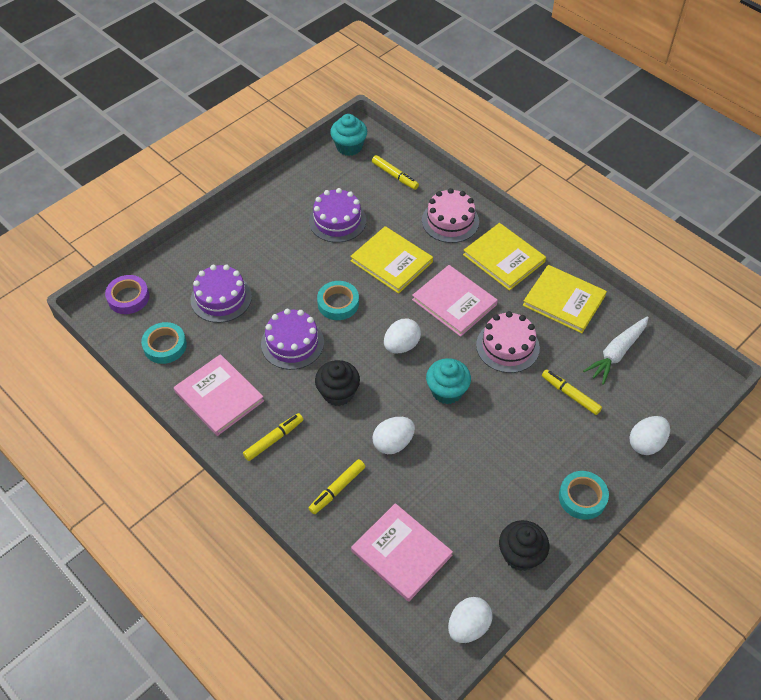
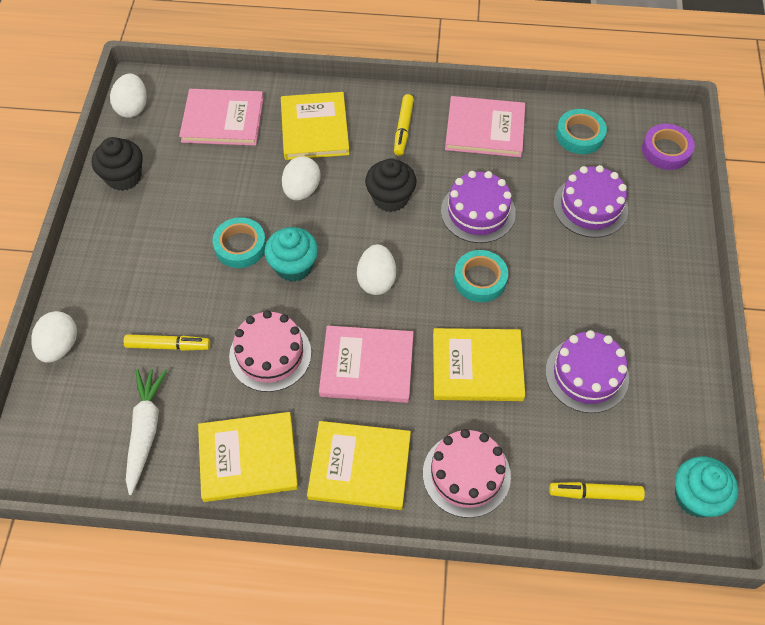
camera: 140 degrees right, 5 degrees up
(337, 489) = (315, 128): yellow marker -> yellow book
(582, 497) = (96, 254): turquoise tape -> turquoise tape (240, 246)

